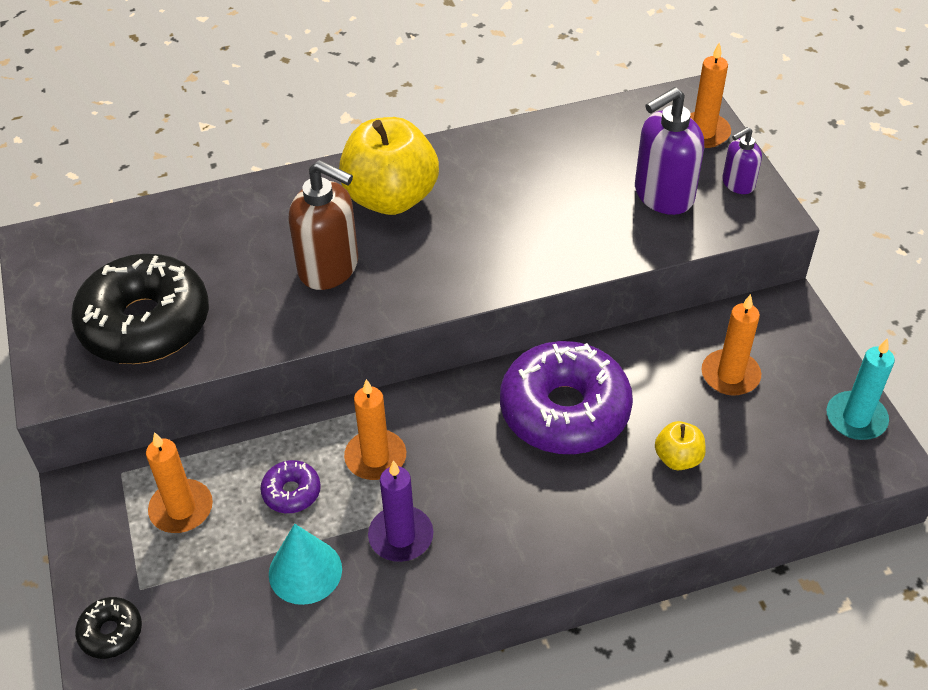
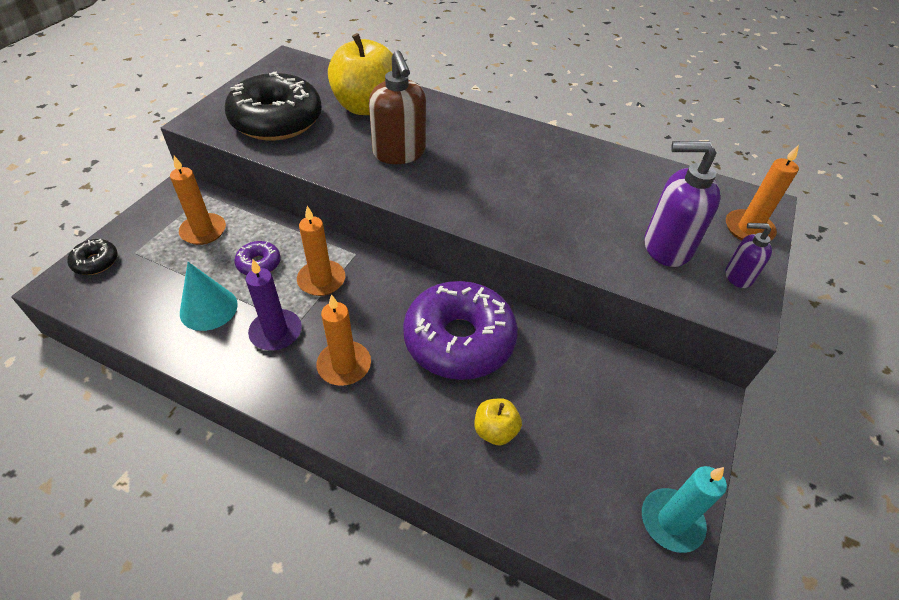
camera: 40 degrees right, 0 degrees up
(391, 198) = (482, 141): yellow apple -> yellow apple (367, 107)
(730, 375) = (602, 408): orange candle -> orange candle (344, 365)

